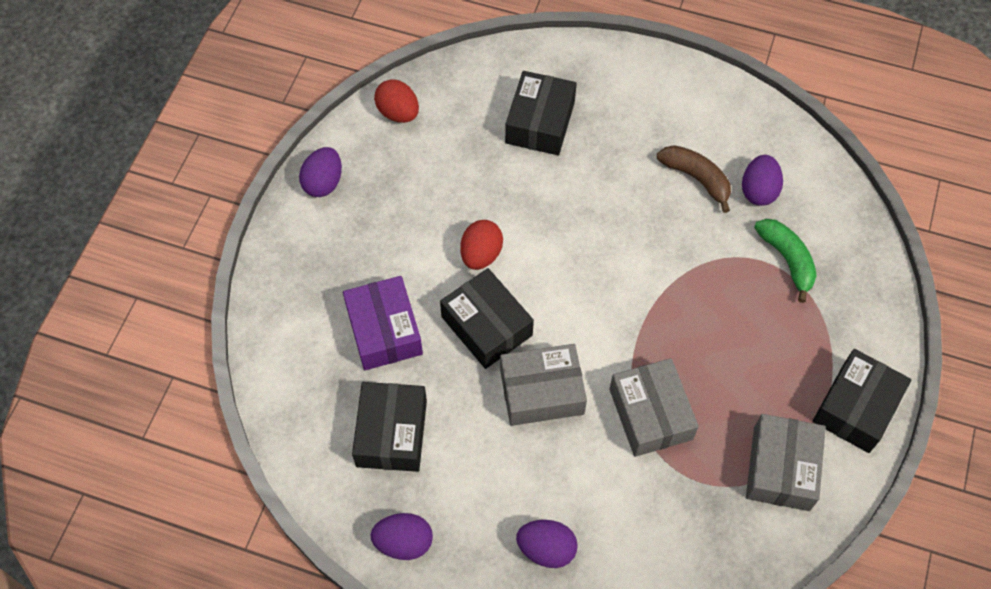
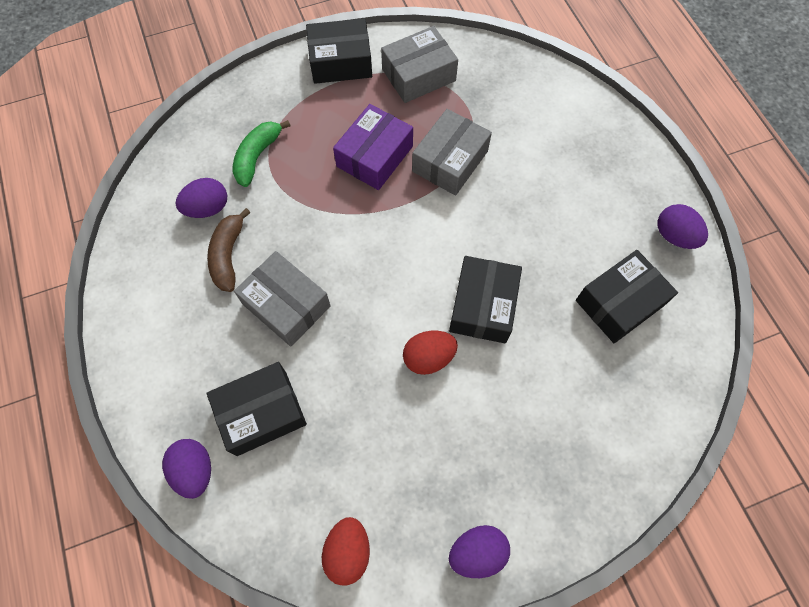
camera: 130 degrees left, 5 degrees up
(384, 330) = (555, 375): purple box -> purple box (375, 156)
(542, 392) = (497, 233): grey box -> grey box (286, 305)
(546, 549) = (592, 157): purple egg -> purple egg (195, 470)

